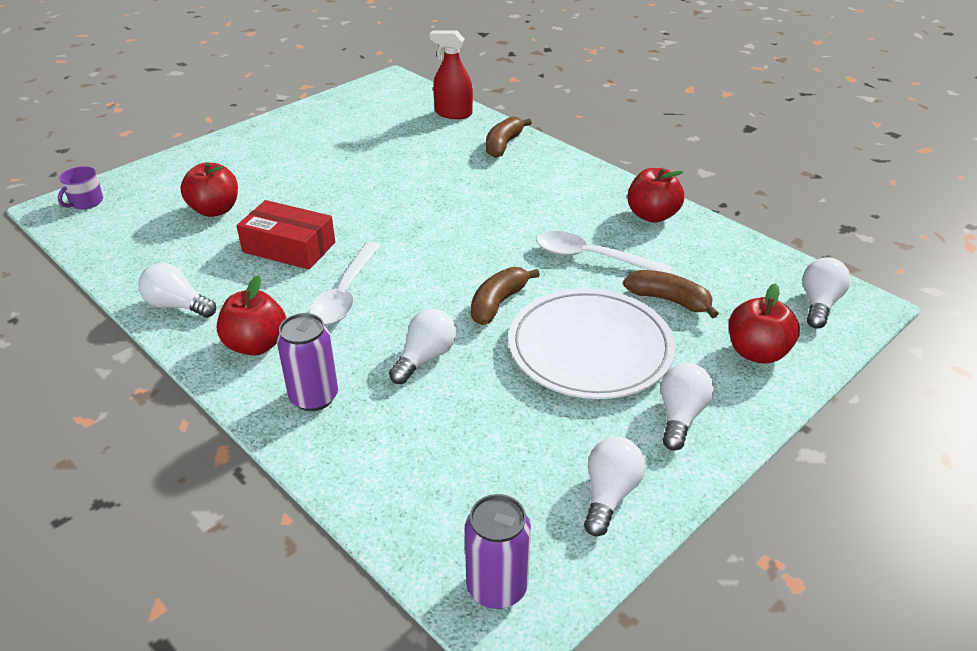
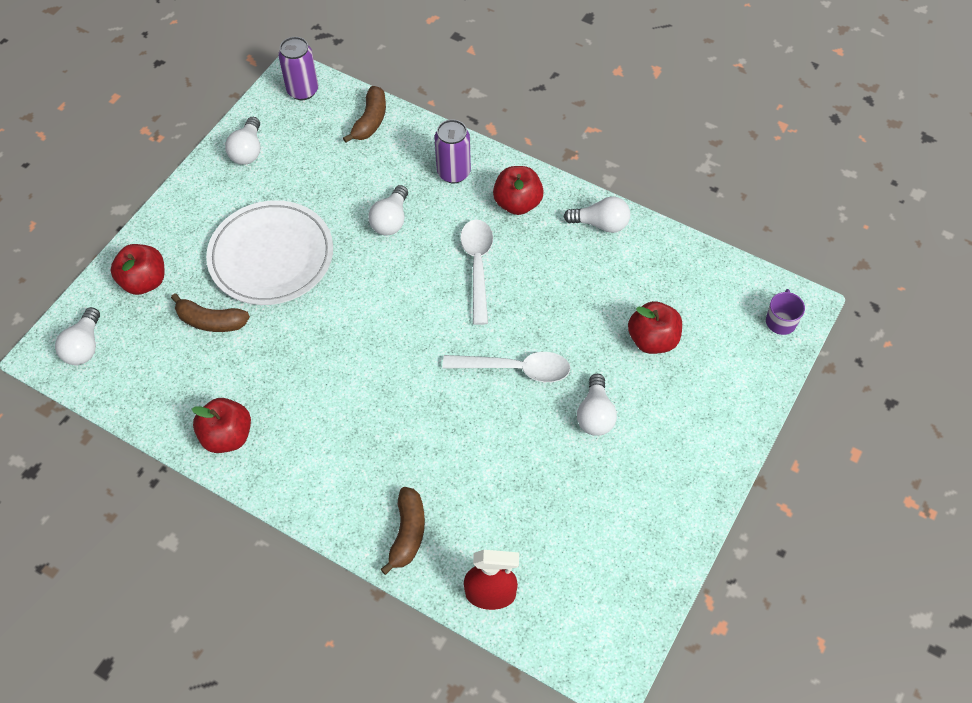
camera: 165 degrees right, 20 degrees up
(289, 247) = (553, 307): red box -> none
(498, 303) = (351, 285): brown banana -> brown banana (370, 121)
(591, 257) = (281, 358): white spoon -> white spoon (516, 369)
(680, 416) = (204, 213): white light bulb -> white light bulb (595, 415)

